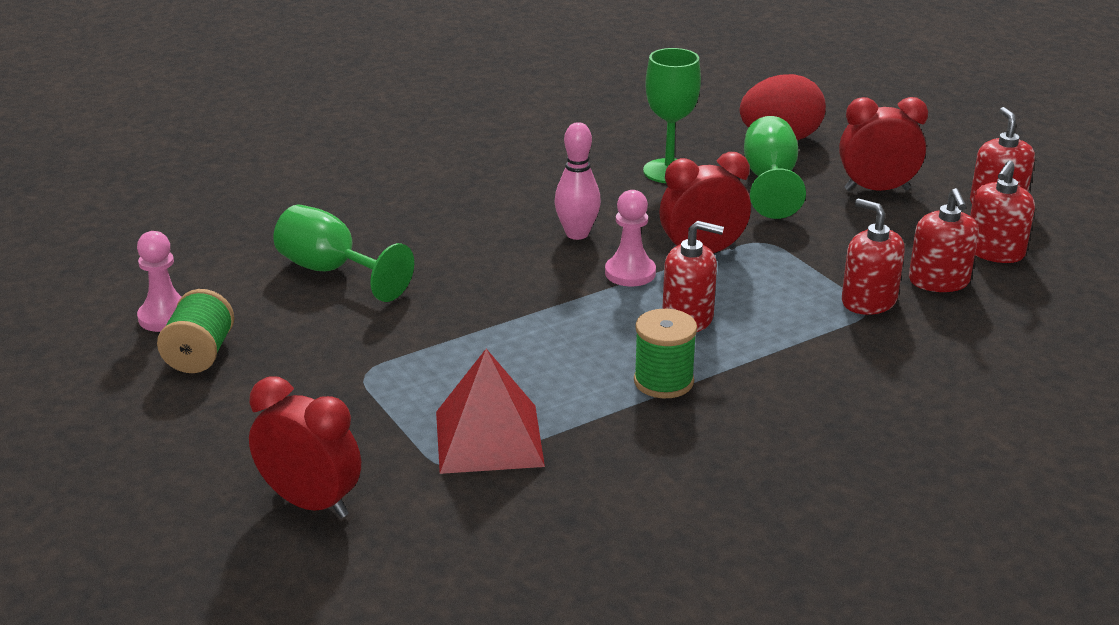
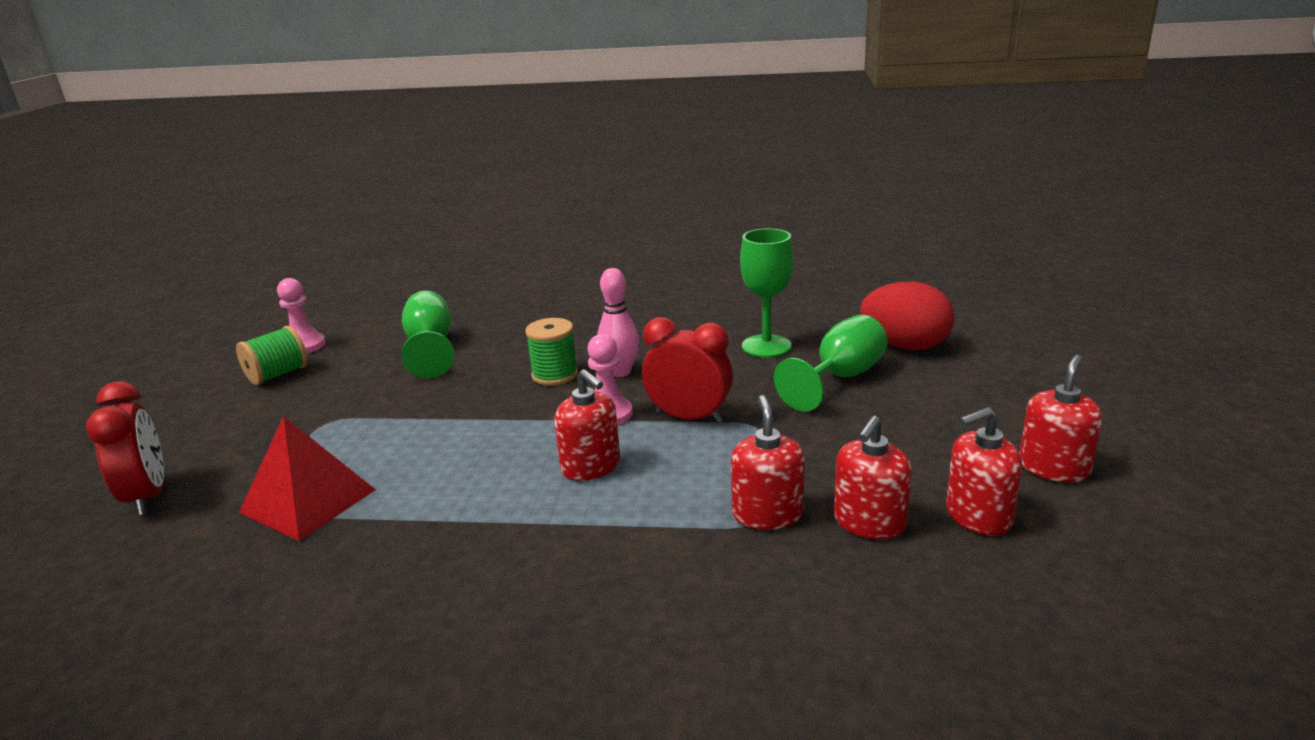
camera: 40 degrees right, 5 degrees down
(663, 381) = (486, 511): green spool -> green spool (555, 375)
(877, 190) = (934, 414): red clock -> none

